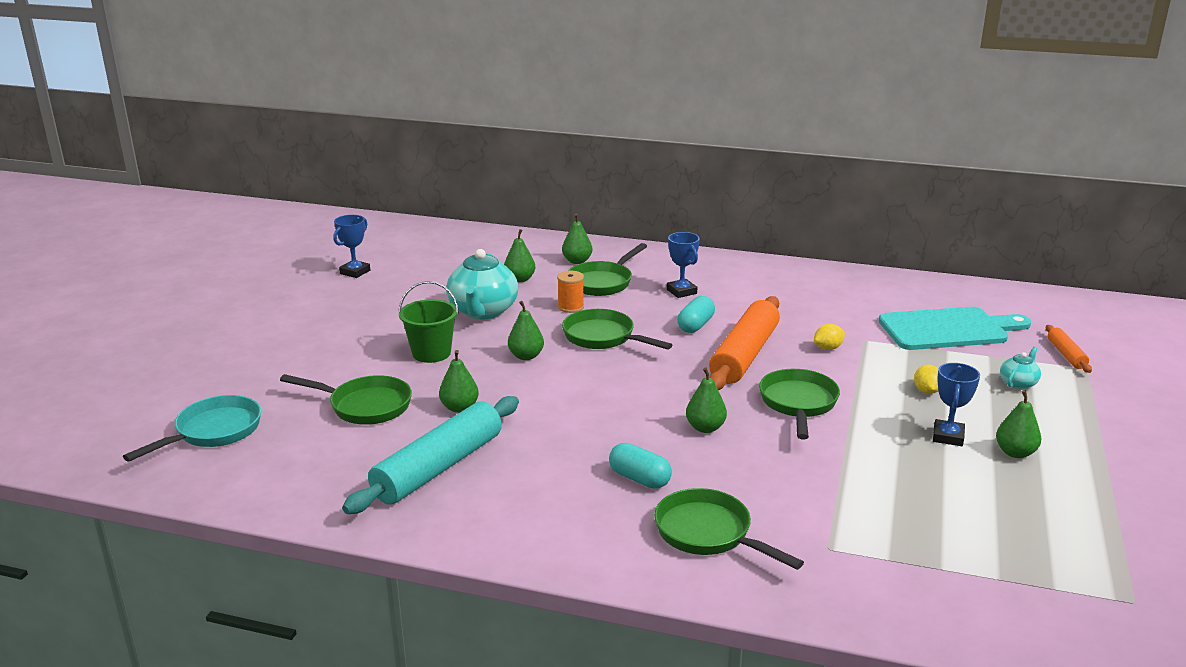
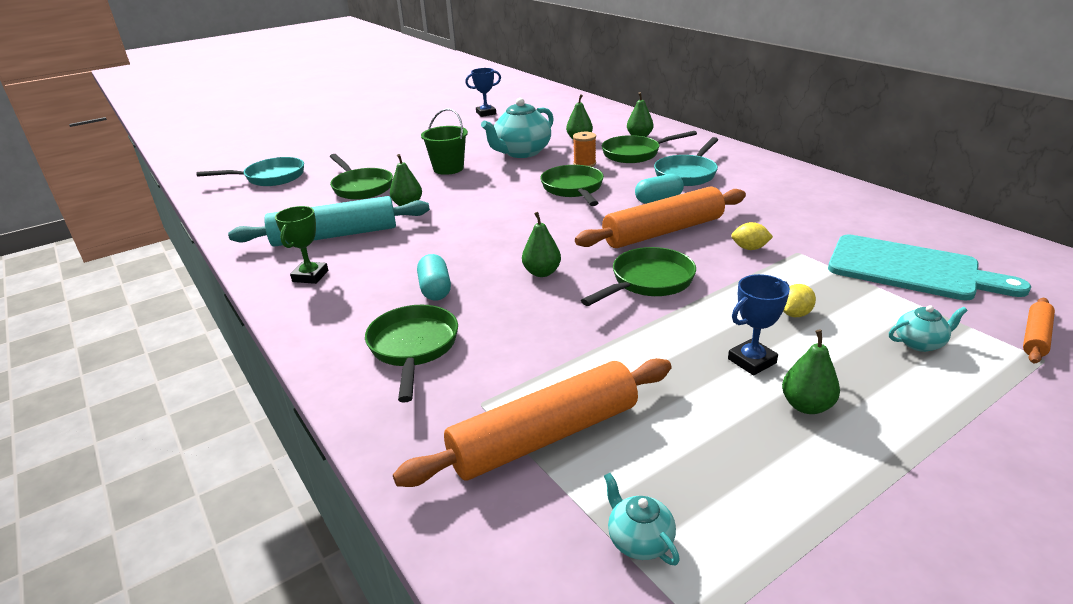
camera: 40 degrees right, 5 degrees up
(493, 516) = (310, 276): none -> green trophy
(526, 356) = (501, 186): green pear -> none
(681, 291) = (687, 174): blue trophy -> turquoise pan
(904, 548) = (544, 436): none -> orange rolling pin
(1044, 577) = (639, 540): none -> turquoise teapot

